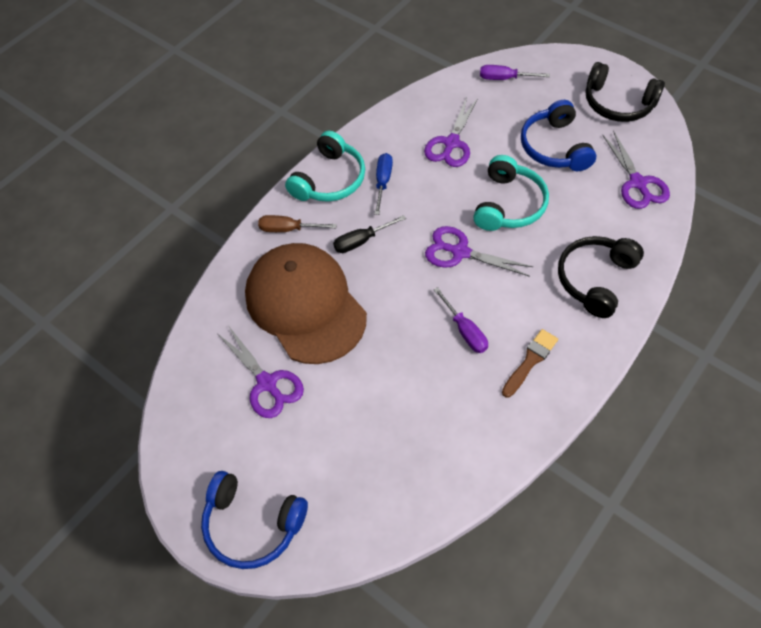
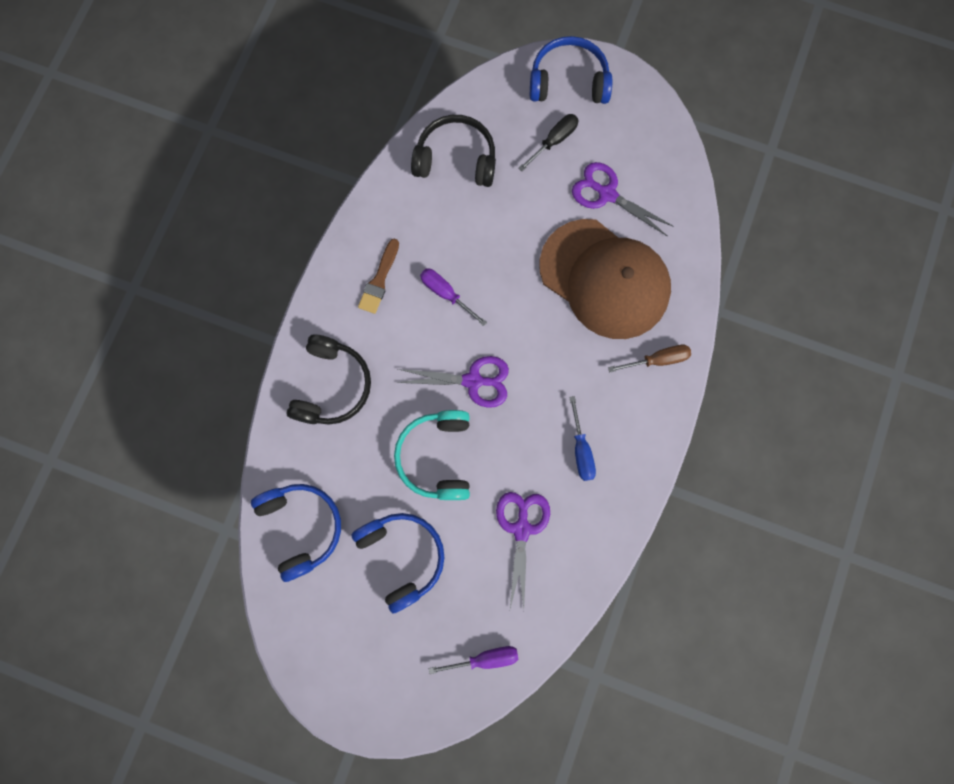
camera: 160 degrees right, 20 degrees up
(329, 179) = (640, 437): turquoise headphones -> none
(361, 241) = (577, 366): black screwdriver -> black screwdriver (554, 141)
(617, 103) = (338, 652): black headphones -> black headphones (456, 159)
(638, 183) = (302, 527): purple scissors -> blue headphones

